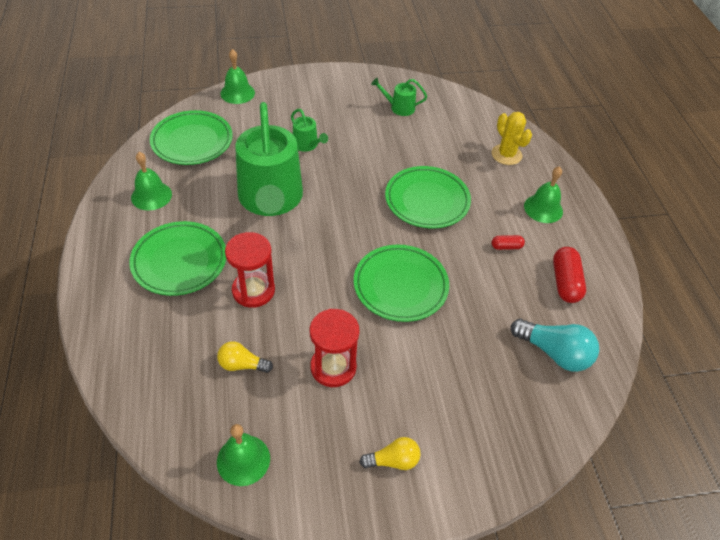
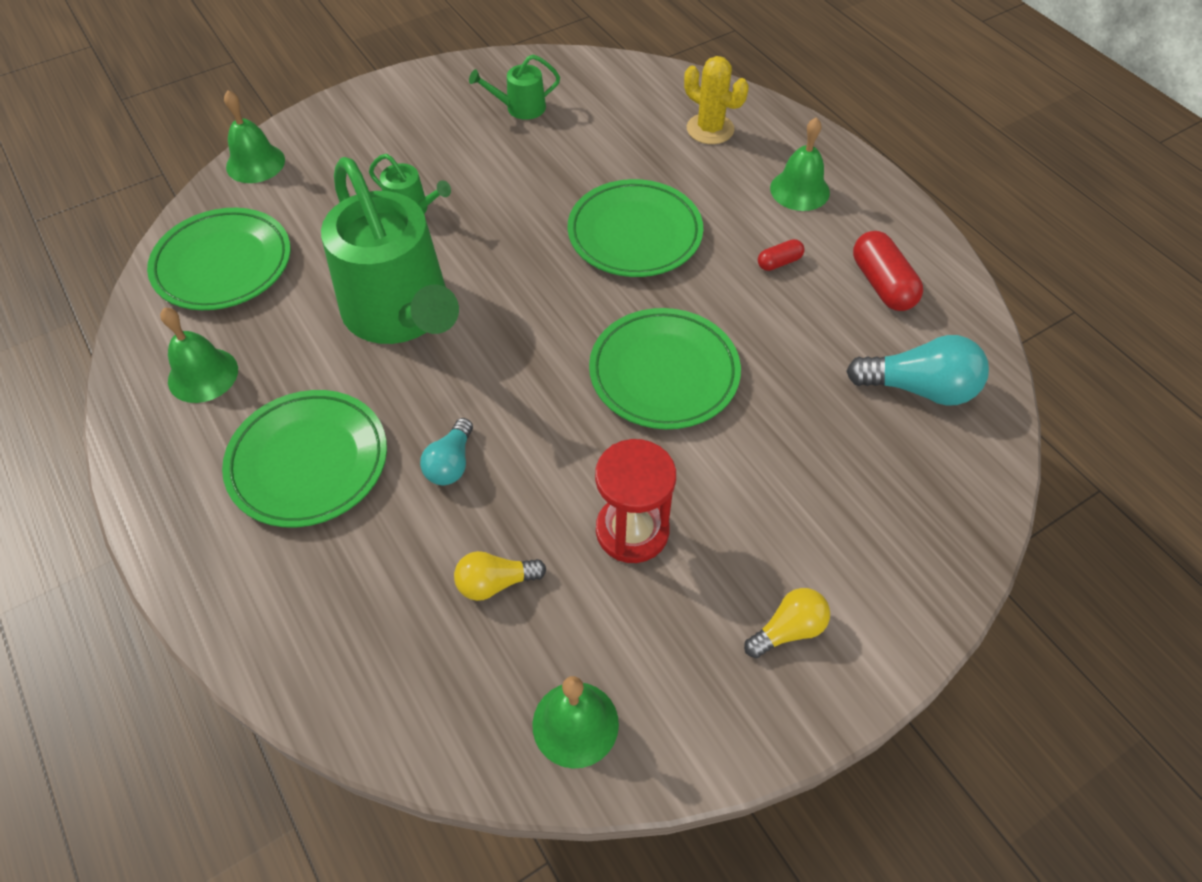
camera: 20 degrees left, 5 degrees up
(253, 290) = (451, 463): red hourglass -> turquoise light bulb

